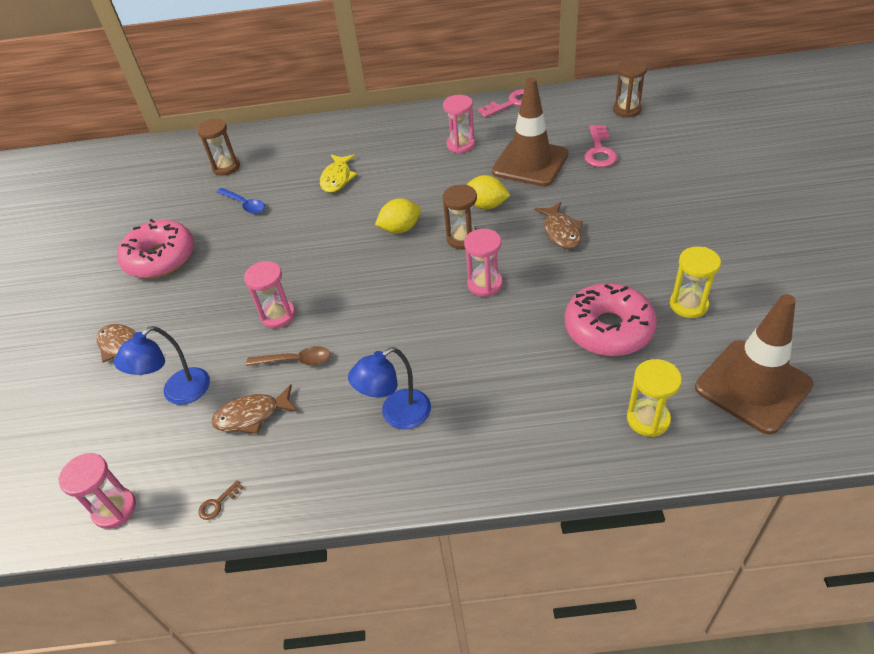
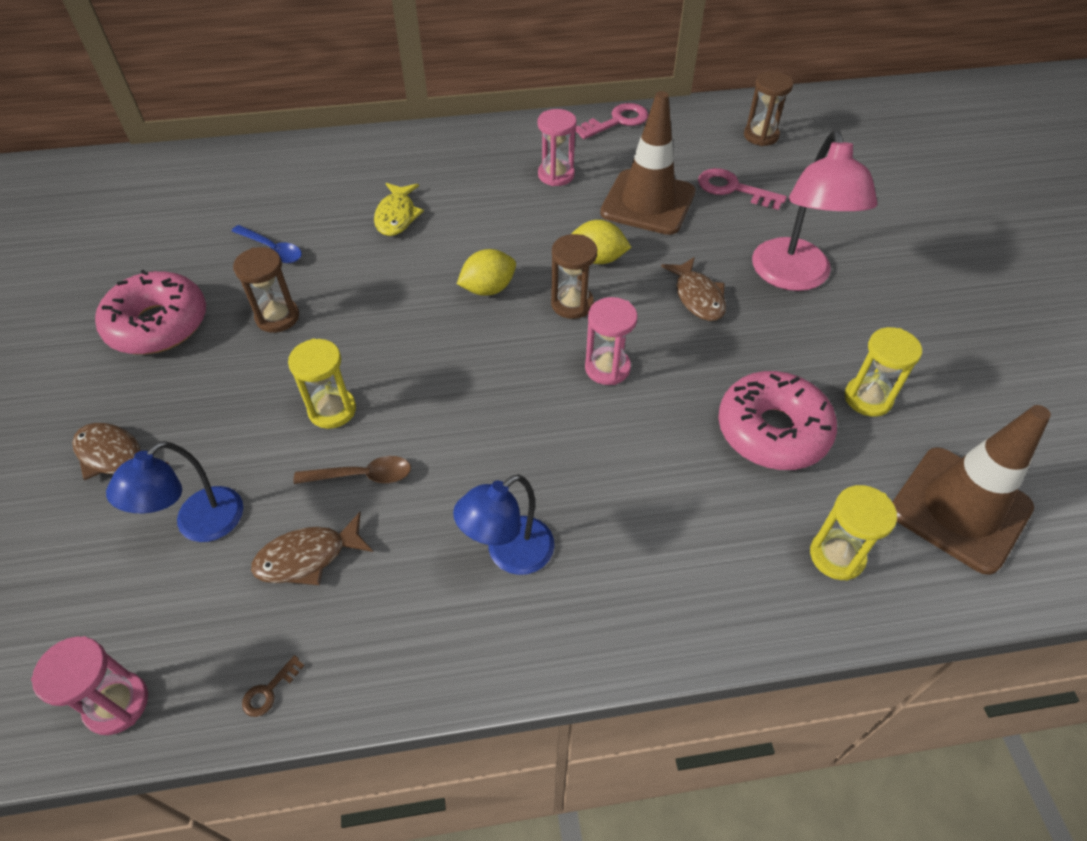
camera: 10 degrees left, 5 degrees up
(226, 167) = (242, 196): brown hourglass -> brown hourglass (277, 317)
(278, 315) = (332, 410): pink hourglass -> yellow hourglass
(599, 151) = (733, 189): pink key -> pink key turned 120 degrees clockwise
(640, 215) = (793, 277): none -> pink lamp

